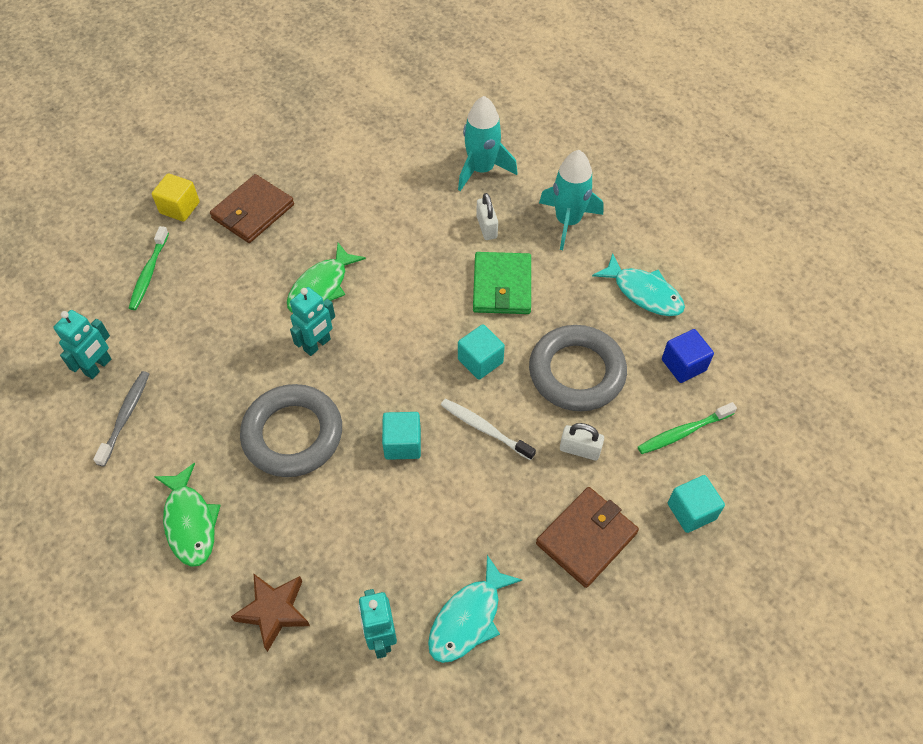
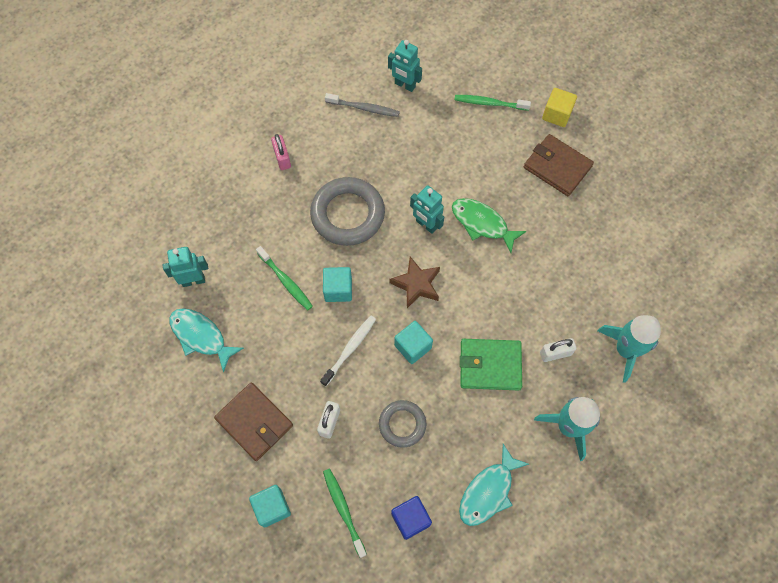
camera: 90 degrees right, 10 degrees up
(190, 522) = (282, 158): green fish -> pink padlock
(274, 611) = (217, 214): brown star -> brown star (416, 284)
(388, 509) = (286, 281): none -> green toothbrush
(576, 372) = (402, 424): grey ring -> grey ring, size x0.58

